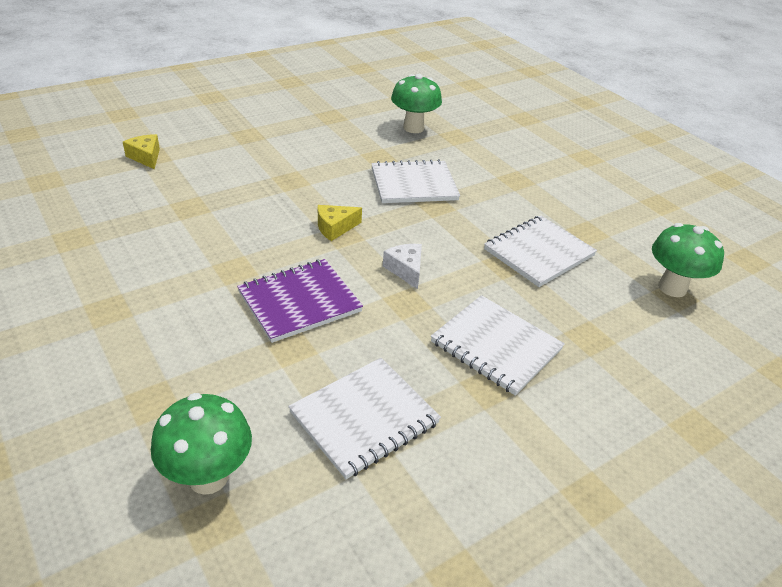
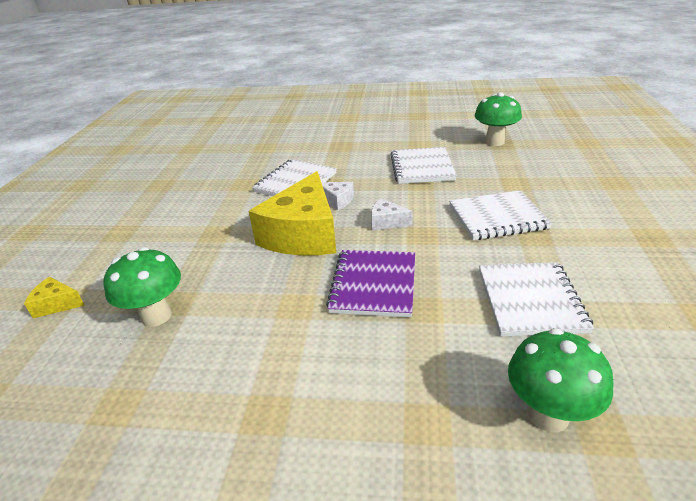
camera: 45 degrees left, 5 degrees down
(335, 228) = (303, 234): yellow cheese -> yellow cheese, size x2.33
(410, 223) = (337, 200): none -> white cheese
(413, 128) = (230, 158): green mushroom -> green mushroom (156, 316)

